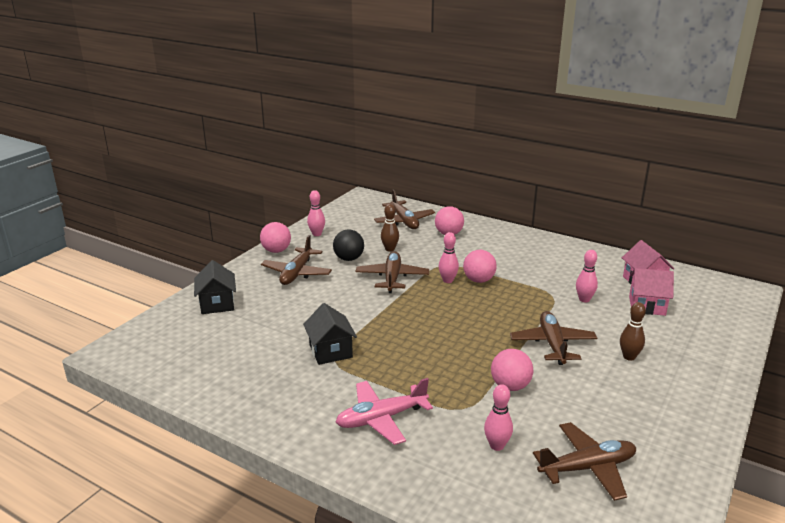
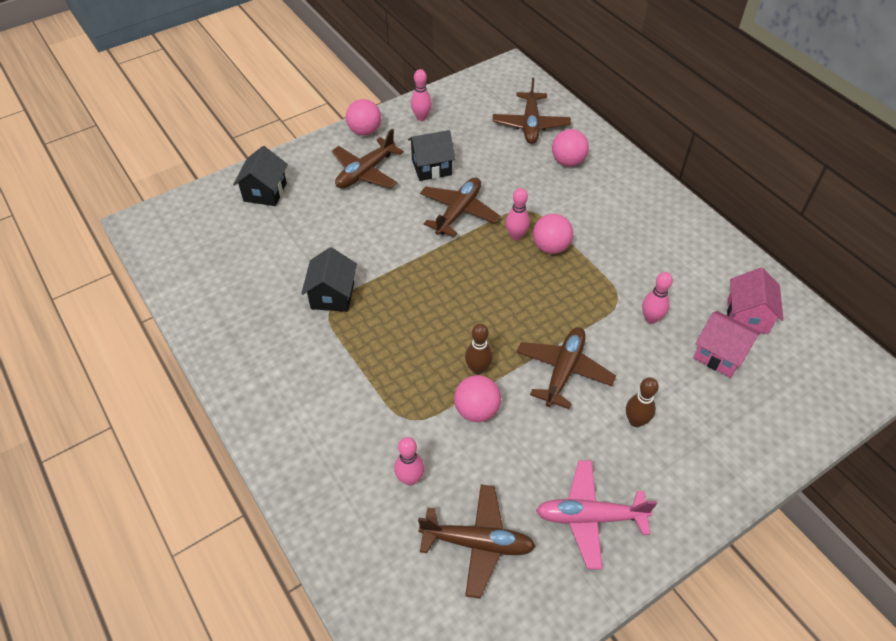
camera: 25 degrees right, 25 degrees up
(349, 259) = (431, 167): black ball -> black house
(381, 418) = (326, 400): pink plane -> pink plane (590, 517)
(390, 249) = (485, 166): brown bowling pin -> brown bowling pin (478, 369)

